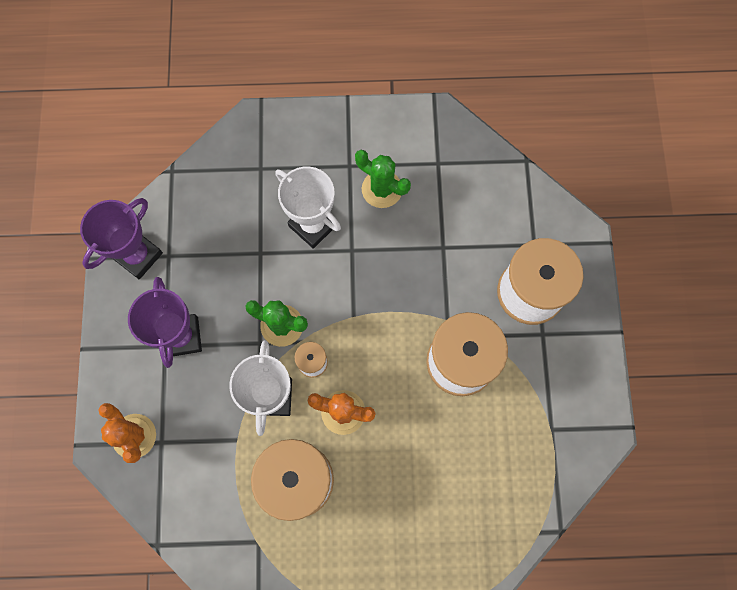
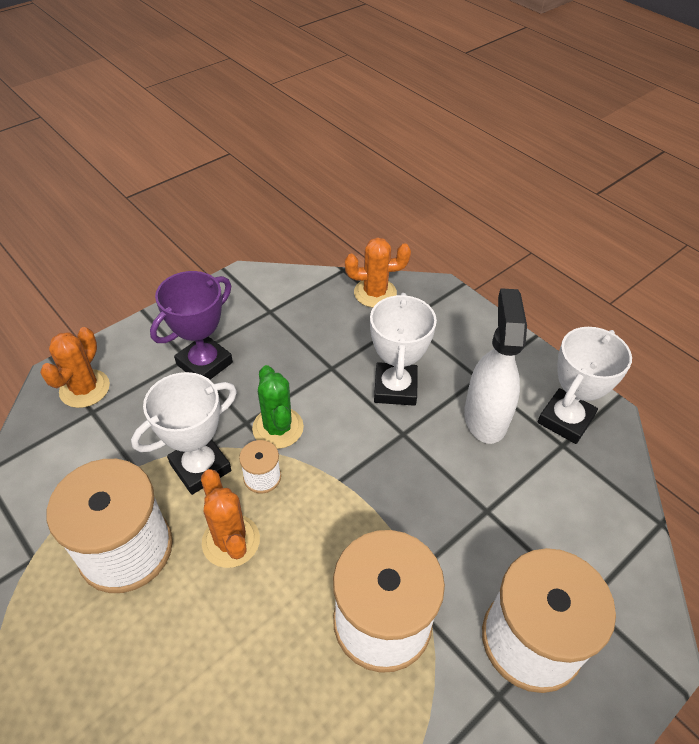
camera: 50 degrees right, 25 degrees down
(138, 256) = (252, 293): purple trophy -> none
(216, 168) = (375, 293): none -> orange cactus
(382, 189) = (485, 417): green cactus -> white spray bottle
(423, 144) = (565, 420): none -> white trophy

